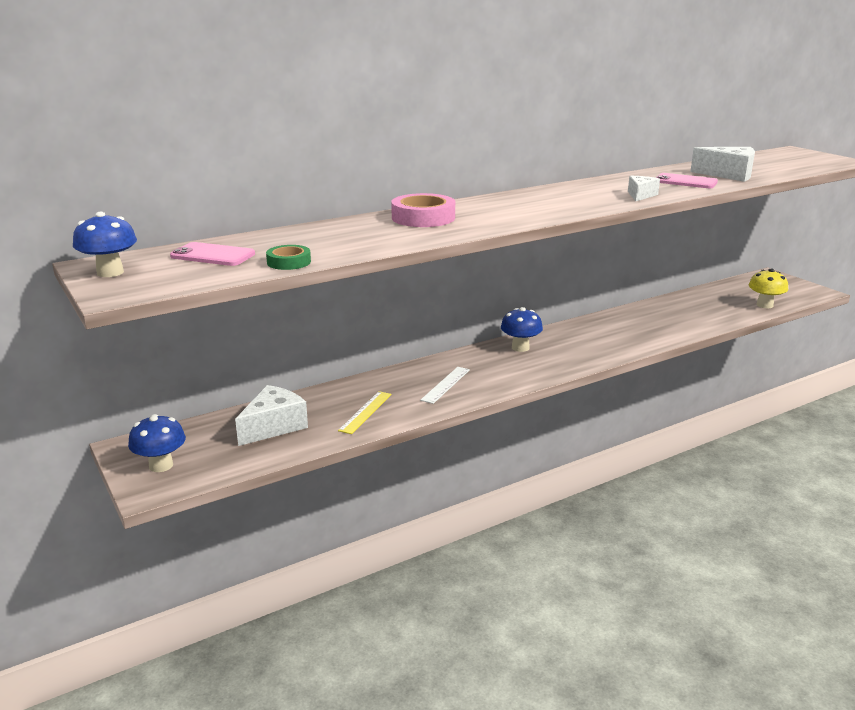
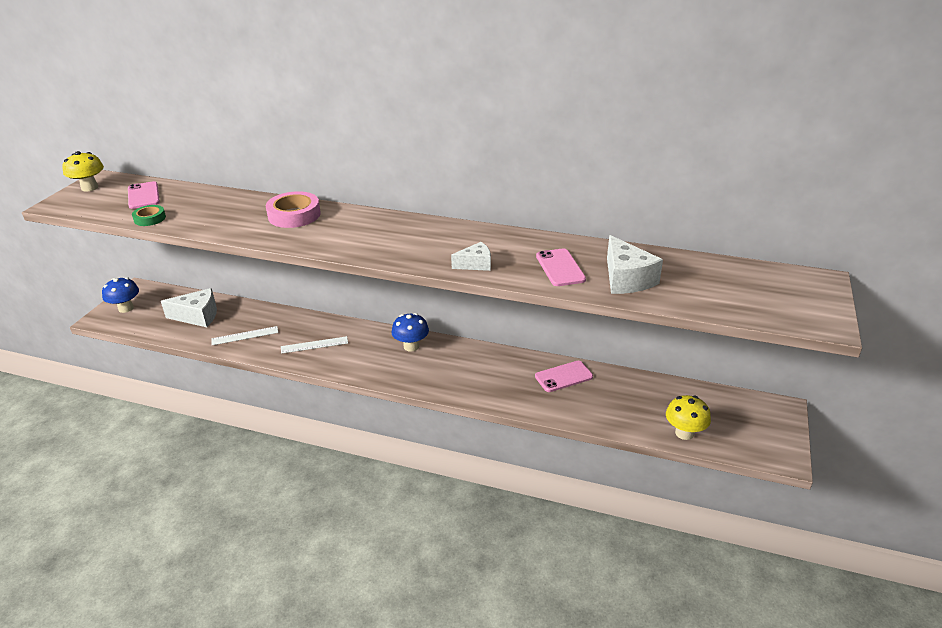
camera: 50 degrees right, 10 degrees up
(110, 272) = (89, 188): blue mushroom -> yellow mushroom
(365, 412) = (245, 335): yellow ruler -> white ruler
(649, 314) = (563, 377): none -> pink phone

